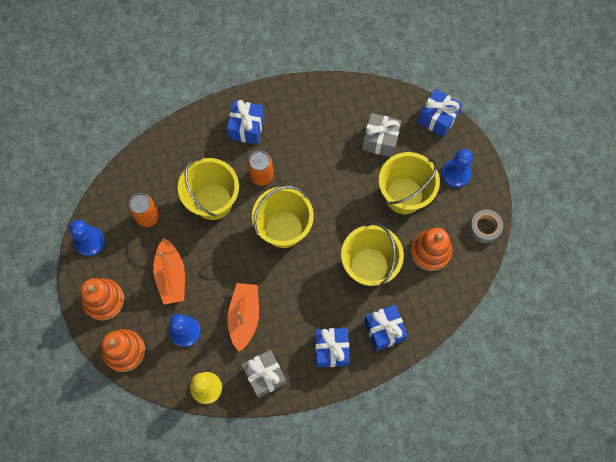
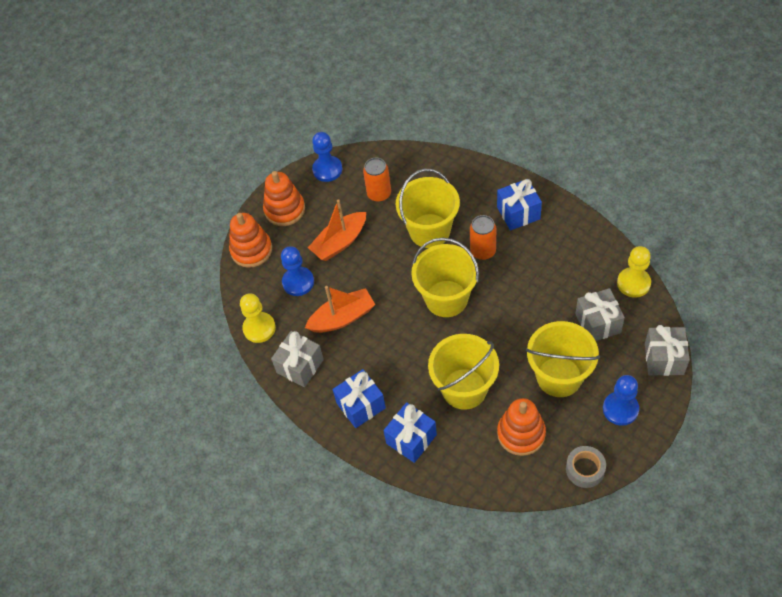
camera: 65 degrees right, 15 degrees down
(365, 94) = (633, 283): none -> yellow pawn
(437, 118) = (664, 359): blue gift -> grey gift

